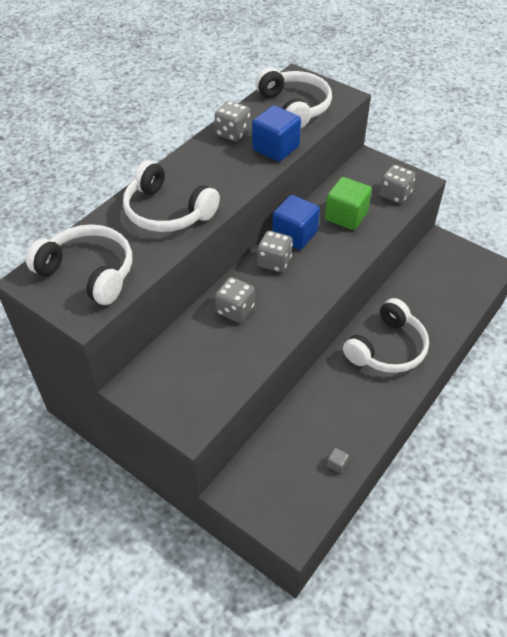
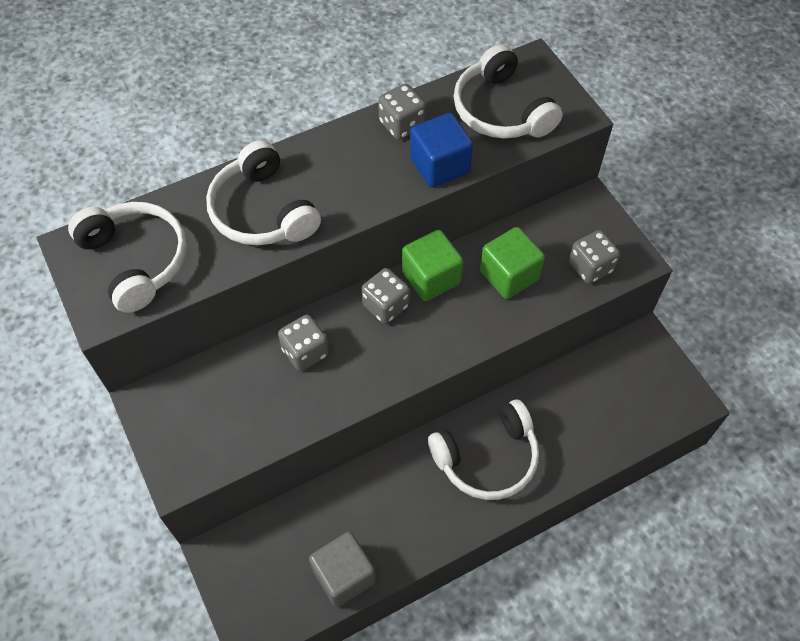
camera: 25 degrees right, 10 degrees up
(294, 107) = (501, 110): white headphones -> white headphones turned 150 degrees clockwise
(294, 235) = (431, 278): blue cube -> green cube
(337, 464) = (344, 575): grey cube -> grey cube, size x2.49

